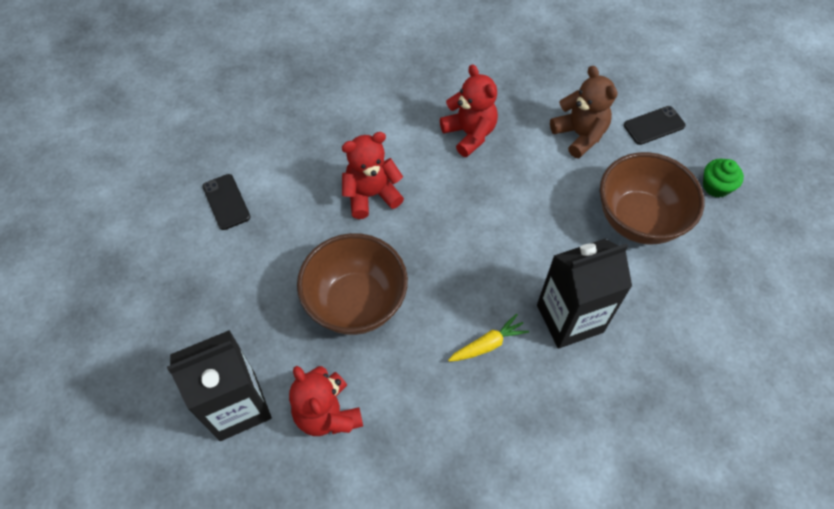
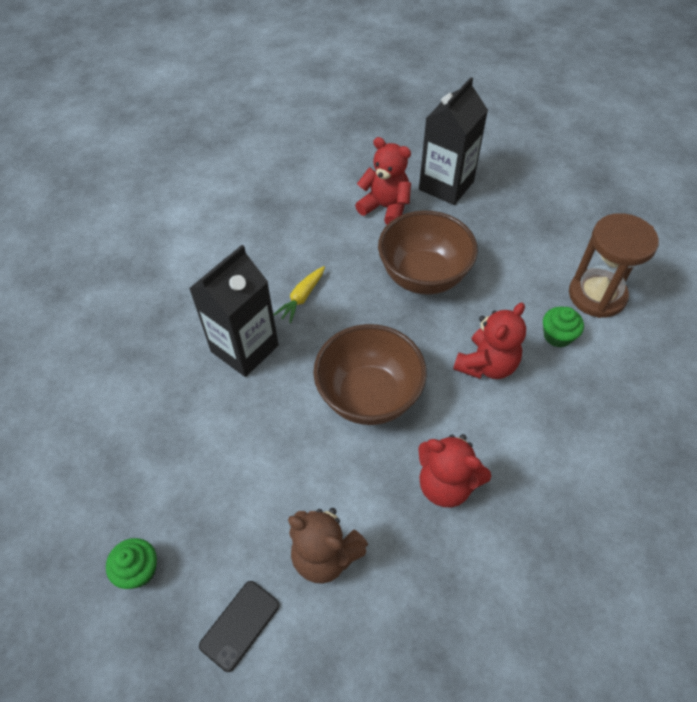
camera: 150 degrees right, 5 degrees down
(226, 202) = (597, 295): black phone -> brown hourglass
(294, 187) = (557, 336): none -> green cupcake
(638, 219) = (216, 477): brown bowl -> brown bowl (369, 396)

